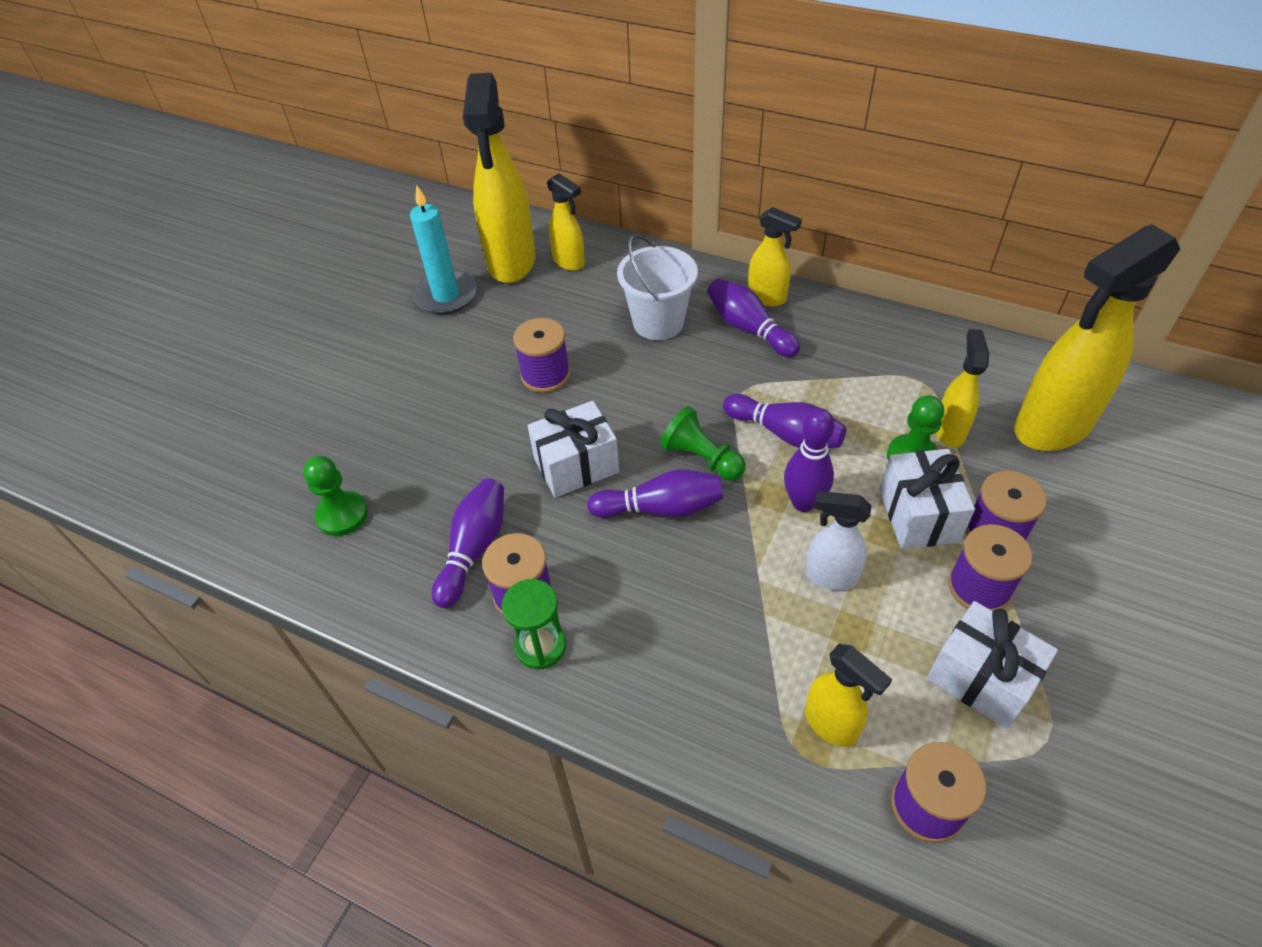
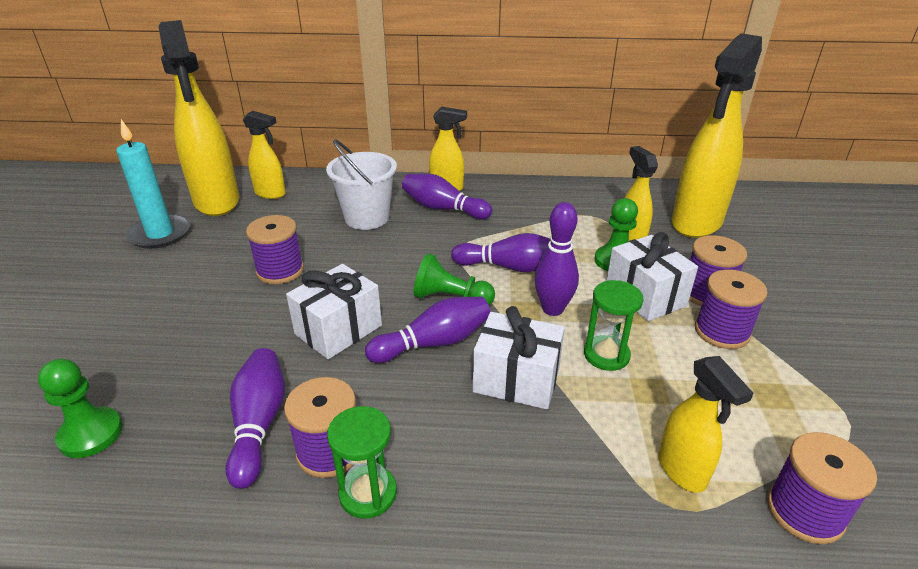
camera: 25 degrees left, 15 degrees down
(830, 576) = (606, 355): white spray bottle -> green hourglass
(831, 725) = (682, 471): yellow spray bottle -> yellow spray bottle turned 45 degrees clockwise
(981, 678) = (770, 395): white gift -> white gift (516, 380)

